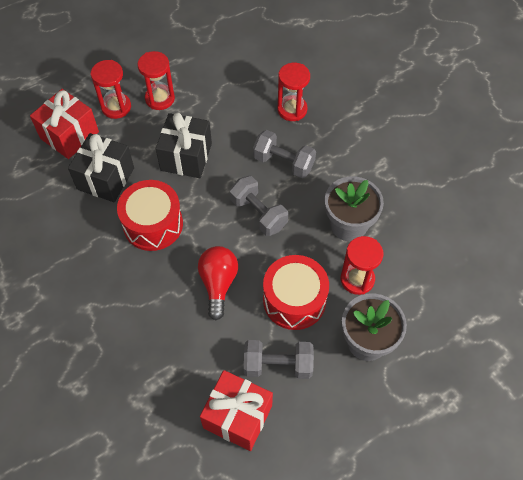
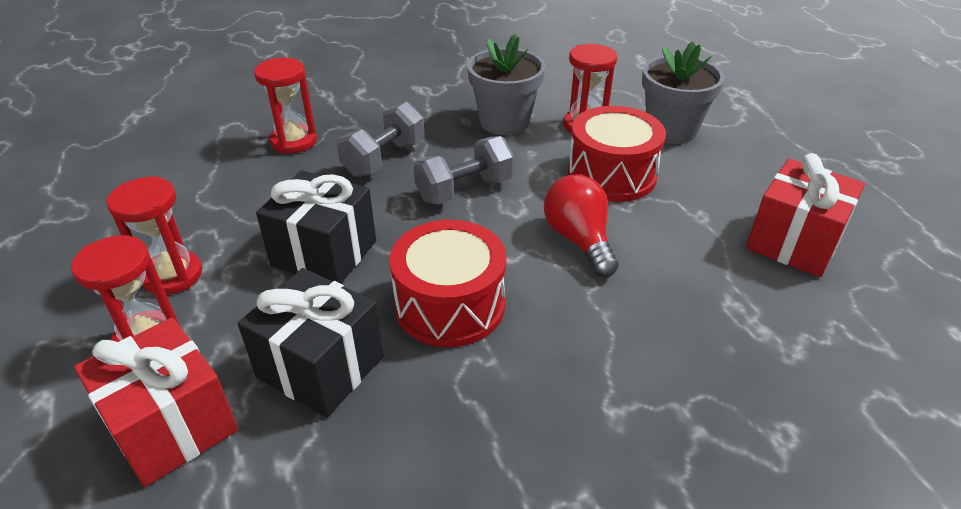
camera: 80 degrees left, 20 degrees down
(218, 284) = (579, 240): red light bulb -> red light bulb turned 60 degrees clockwise
(278, 365) = (710, 199): grey dumbbell -> none

